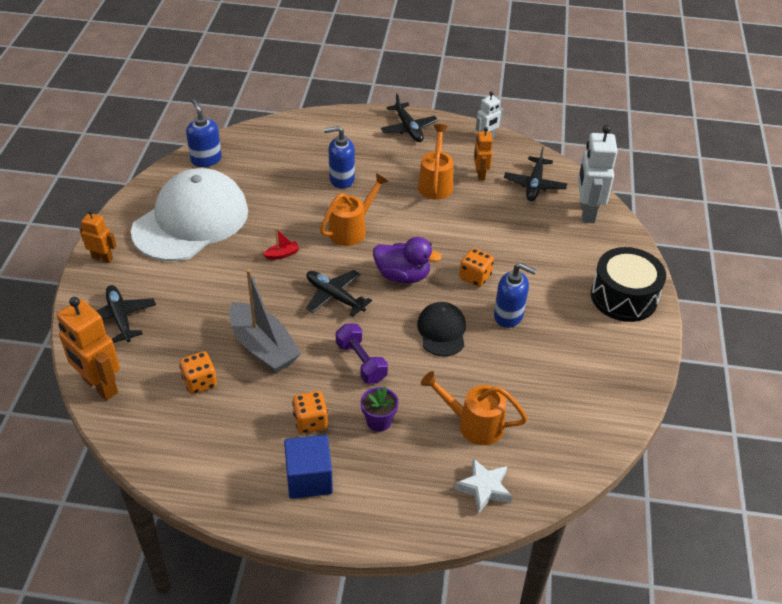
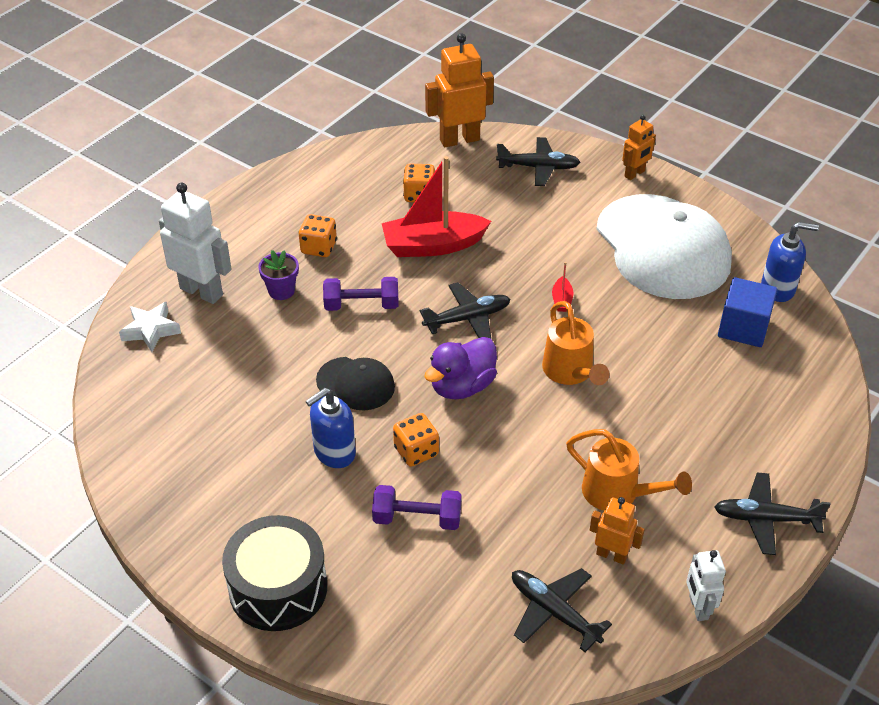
camera: 120 degrees right, 0 degrees up
(263, 347) = (433, 245): grey boat -> red boat
(309, 478) = (260, 227): blue cube -> blue cube (743, 328)
(341, 179) = (676, 398): blue soap dispenser -> none
(474, 424) = (221, 355): orange watering can -> none
(524, 257) = (417, 518): none -> purple dumbbell
(587, 212) = (457, 645): white robot -> white robot (202, 291)

